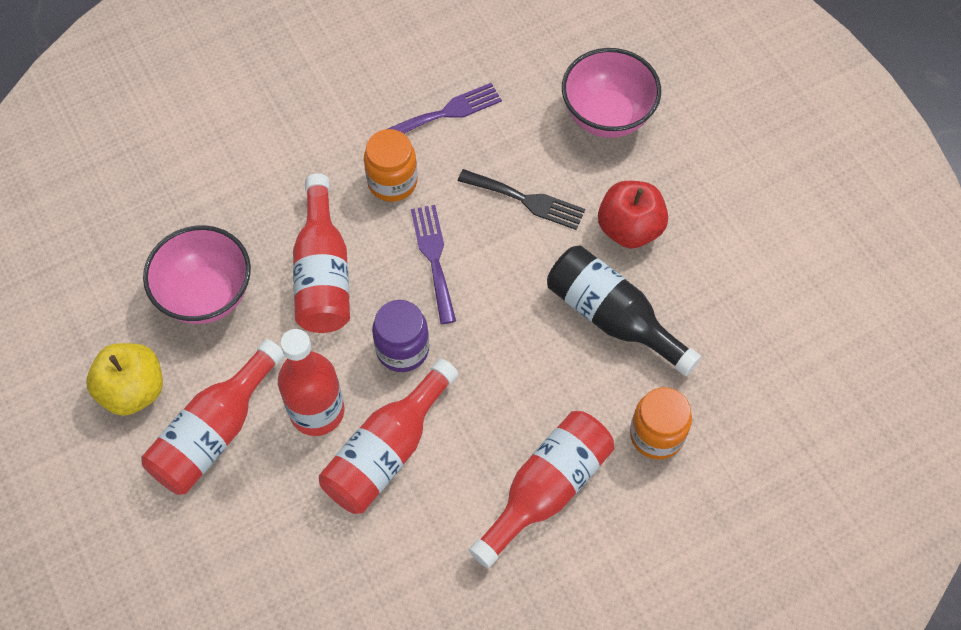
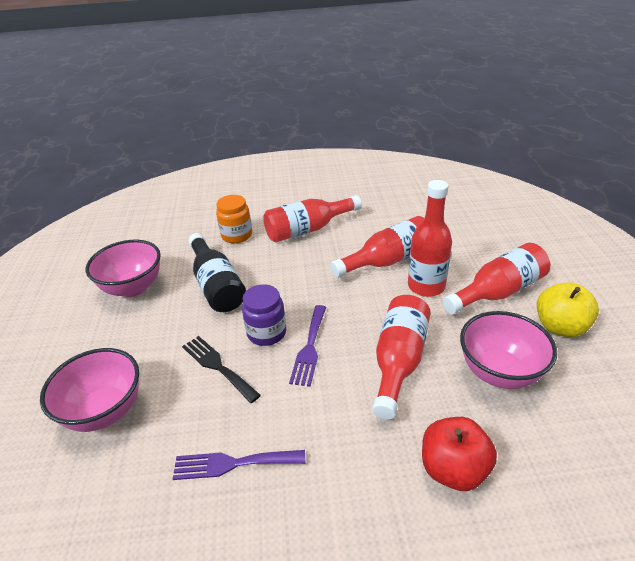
camera: 155 degrees left, 25 degrees down
(392, 182) = (314, 414): orange jar -> none
(402, 349) = (358, 302): purple jar -> purple jar (266, 333)
(629, 228) = (164, 327): red apple -> red apple (453, 469)
(726, 275) = (133, 287): none -> pink bowl

